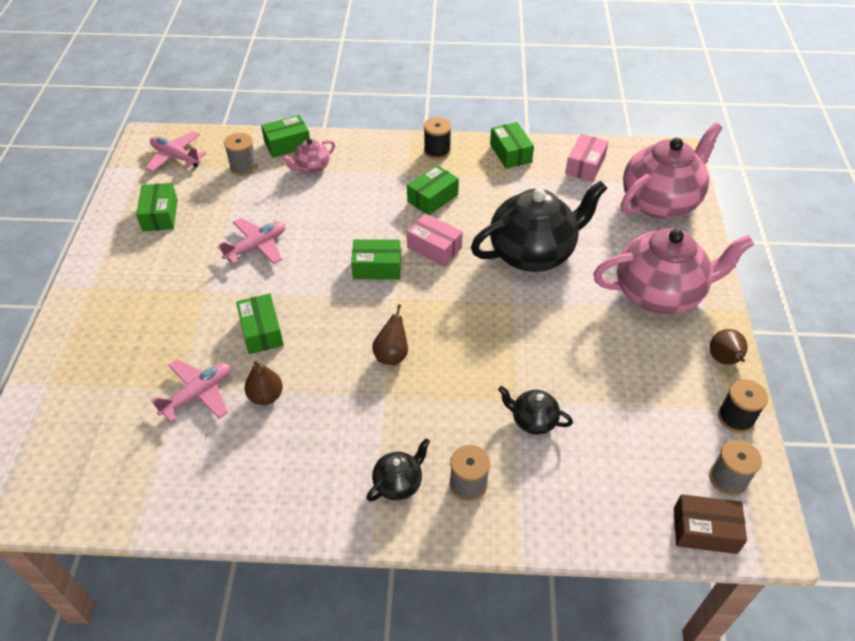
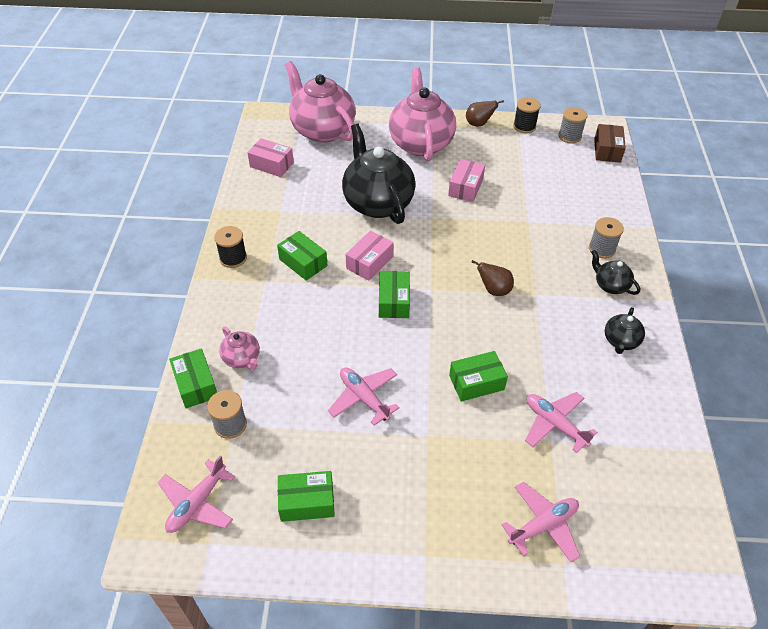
camera: 90 degrees left, 0 degrees up
(91, 372) = (543, 525): none -> pink plane
(266, 396) = (548, 372): brown pear -> none
(510, 153) = (246, 208): green box -> none
(533, 420) = (543, 214): black teapot -> black teapot (620, 341)
(576, 337) = (465, 187): none -> pink box

